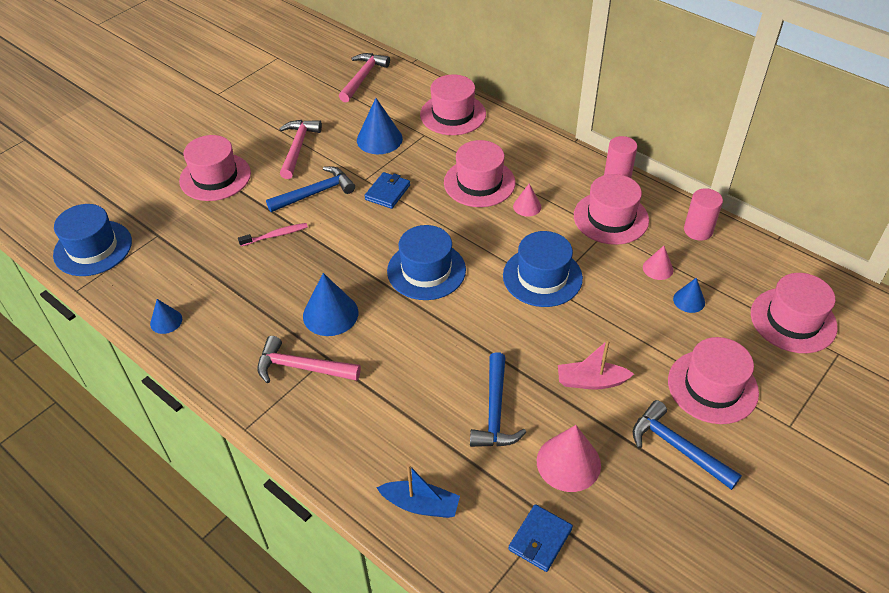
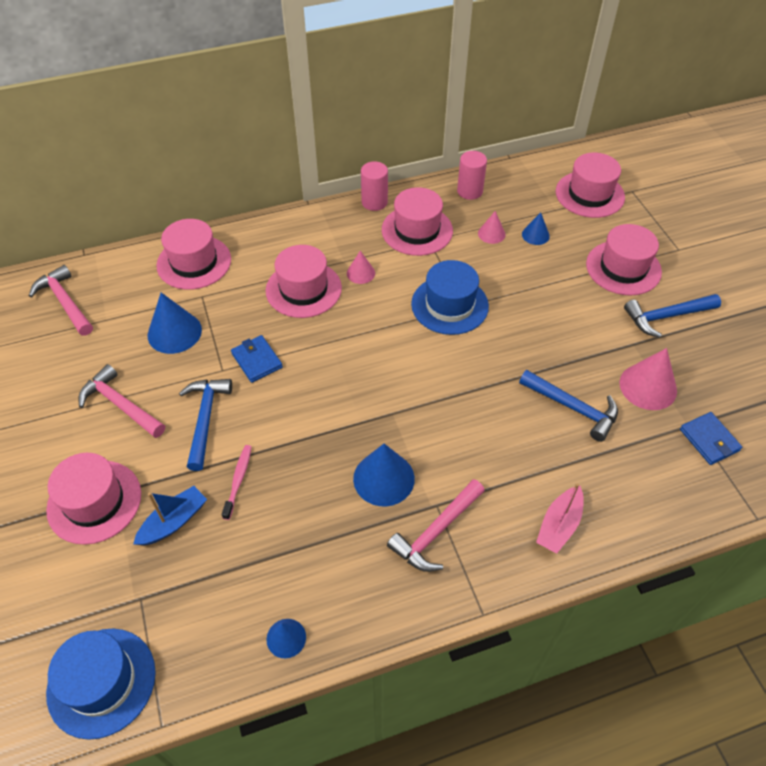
camera: 60 degrees left, 5 degrees up
(420, 505) = (640, 505): blue boat -> blue boat (173, 522)
(426, 270) = (383, 379): blue hat -> none
(591, 381) = (578, 332): pink boat -> pink boat (559, 525)

